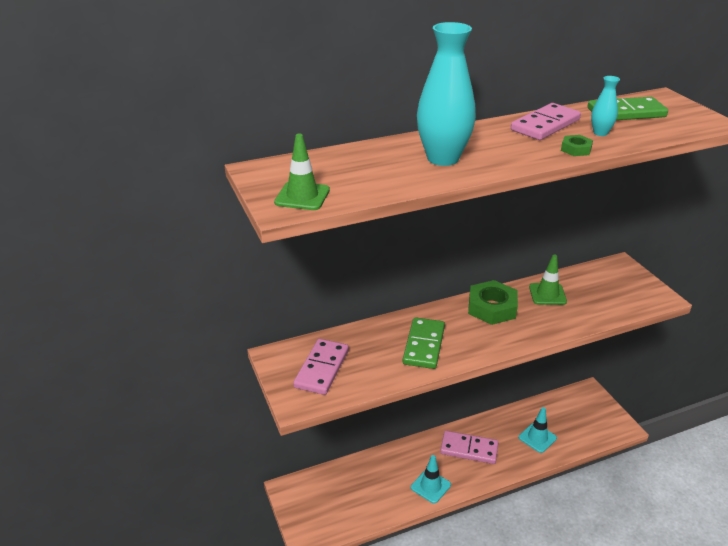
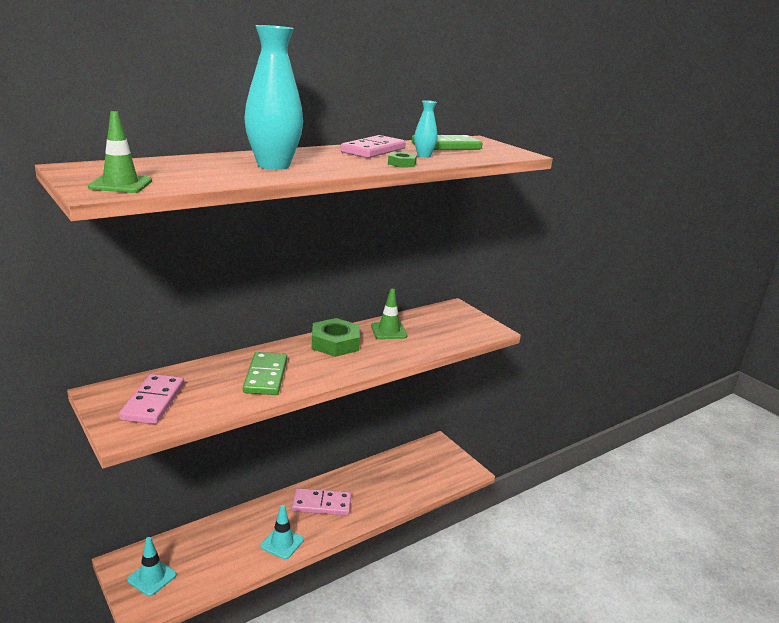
camera: 15 degrees left, 10 degrees down
(537, 438) = (390, 488): turquoise traffic cone -> turquoise traffic cone (152, 577)

